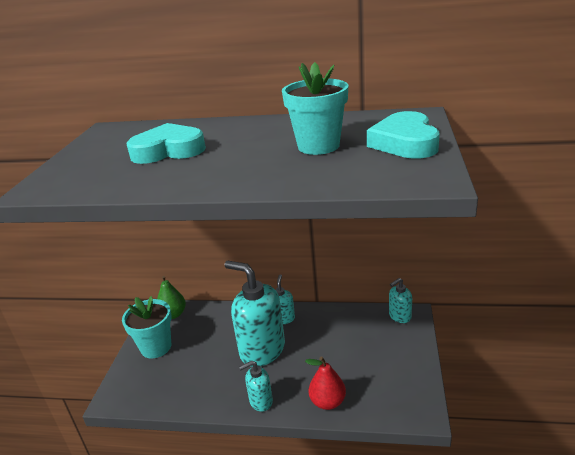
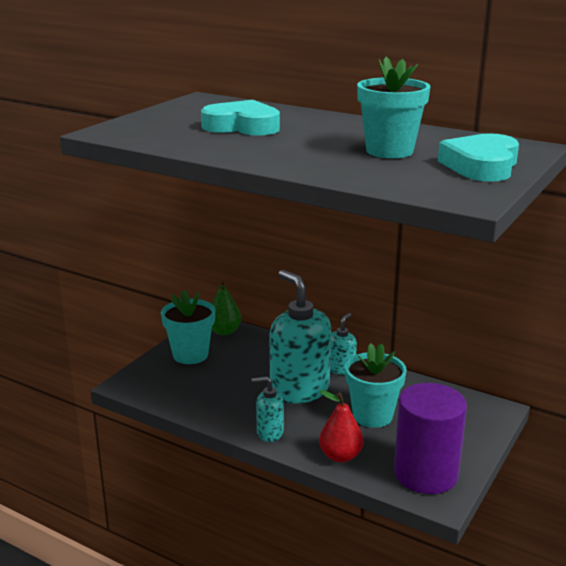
camera: 20 degrees right, 5 degrees down
(330, 353) = (372, 415): none -> turquoise flower pot
(398, 393) = (425, 474): none -> purple cylinder
(399, 316) = (480, 406): turquoise soap dispenser -> none

